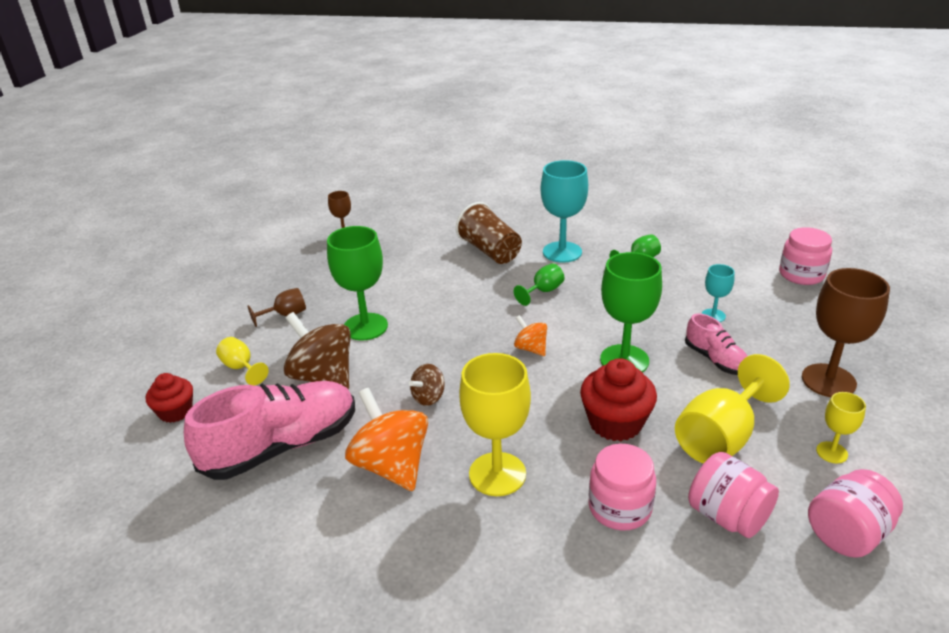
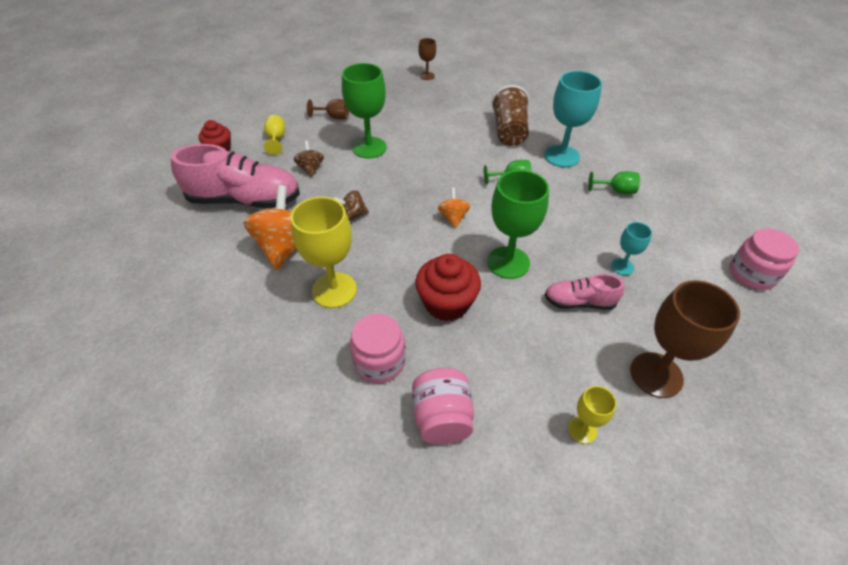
camera: 35 degrees right, 15 degrees up
(323, 377) = (310, 169): brown spinning top -> brown spinning top, size x0.52
(715, 360) = (579, 302): pink shoe -> pink shoe turned 90 degrees clockwise
(721, 437) = (508, 361): yellow goblet -> none
(847, 533) = (513, 495): pink jar -> none

